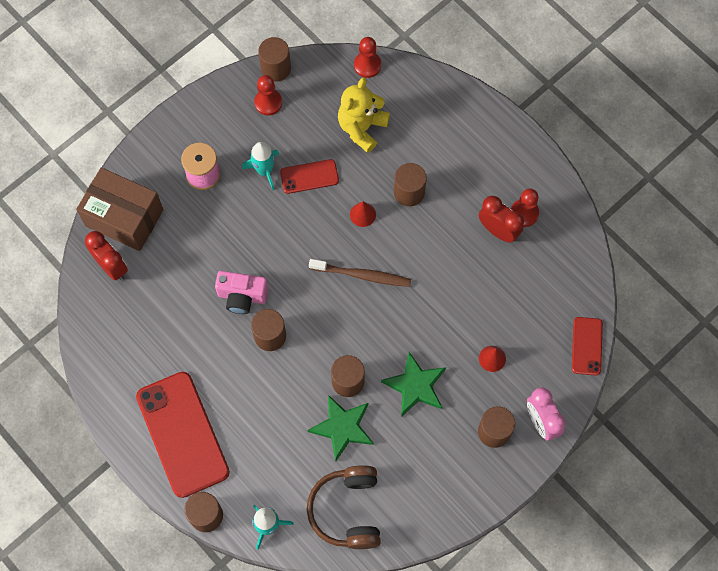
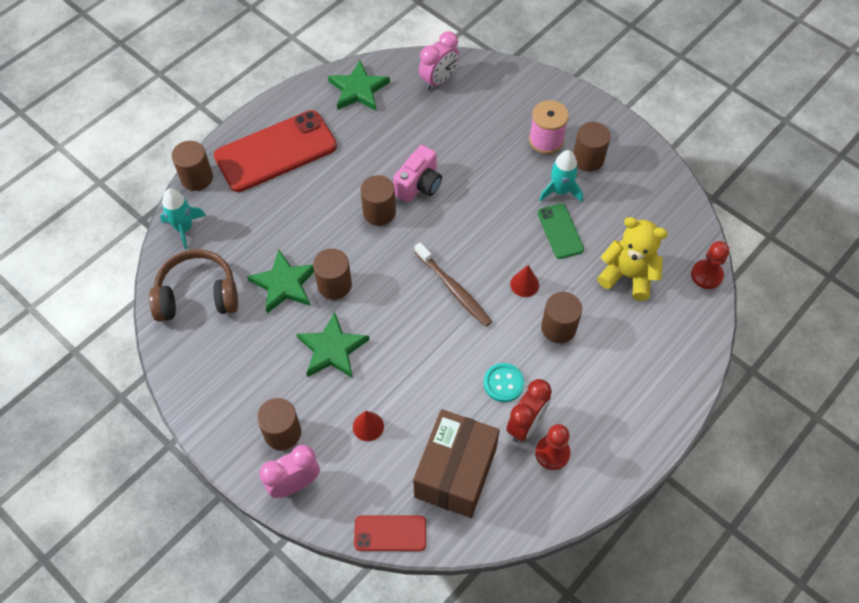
camera: 85 degrees right, 10 degrees down
(112, 266) = (438, 80): red clock -> pink clock
(112, 347) = (358, 89): none -> green star
(124, 218) = (489, 84): brown box -> brown box (455, 473)
(242, 296) = (419, 185): pink camera -> pink camera turned 150 degrees counterclockwise
(268, 102) = (638, 187): red pawn -> none
(276, 68) = (680, 190): brown cylinder -> brown cylinder (588, 159)
(309, 176) = (560, 231): red phone -> green phone
(362, 275) = (454, 289): brown toothbrush -> brown toothbrush turned 45 degrees counterclockwise
(459, 243) = (503, 383): none -> turquoise button

